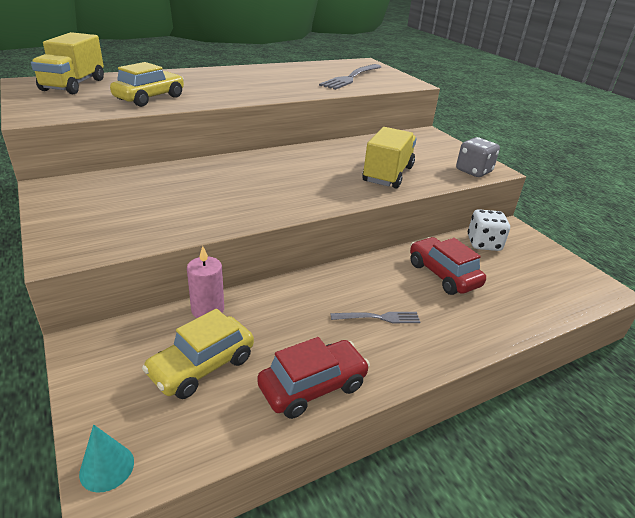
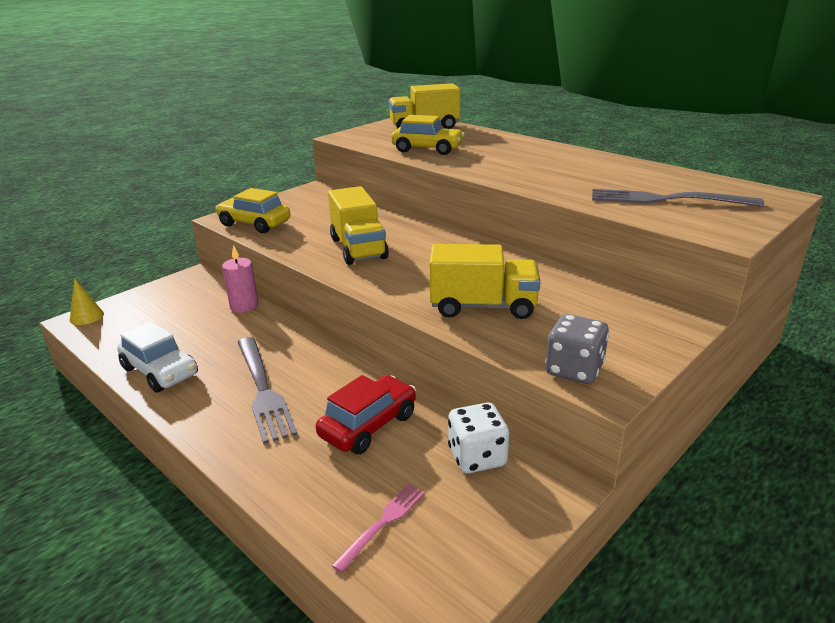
camera: 75 degrees right, 5 degrees down
(107, 467) = (86, 316): turquoise cone -> yellow cone
(202, 366) = (177, 321): yellow car -> yellow car (254, 224)
(247, 194) = (358, 248): none -> yellow truck
(313, 386) = (160, 371): red car -> white car
(379, 317) = (263, 390): grey fork -> grey fork, size x1.84
(541, 289) = (383, 523): none -> pink fork

